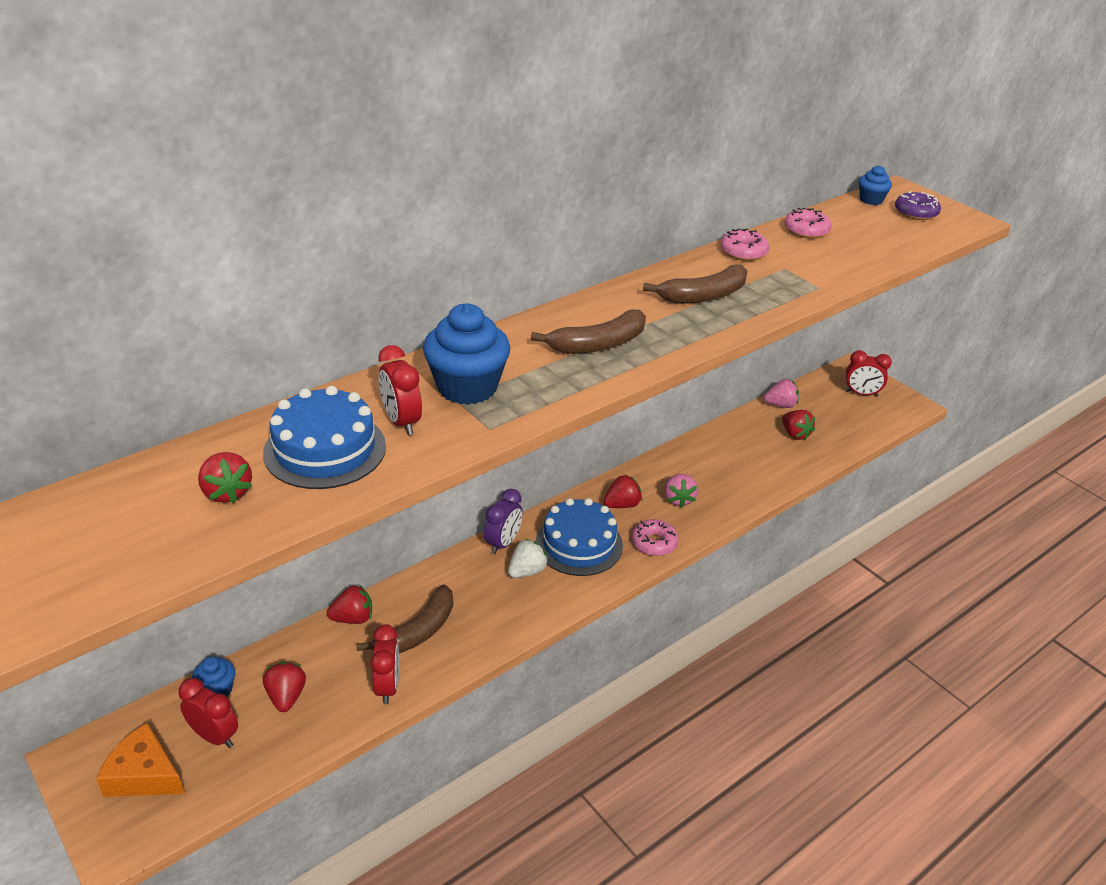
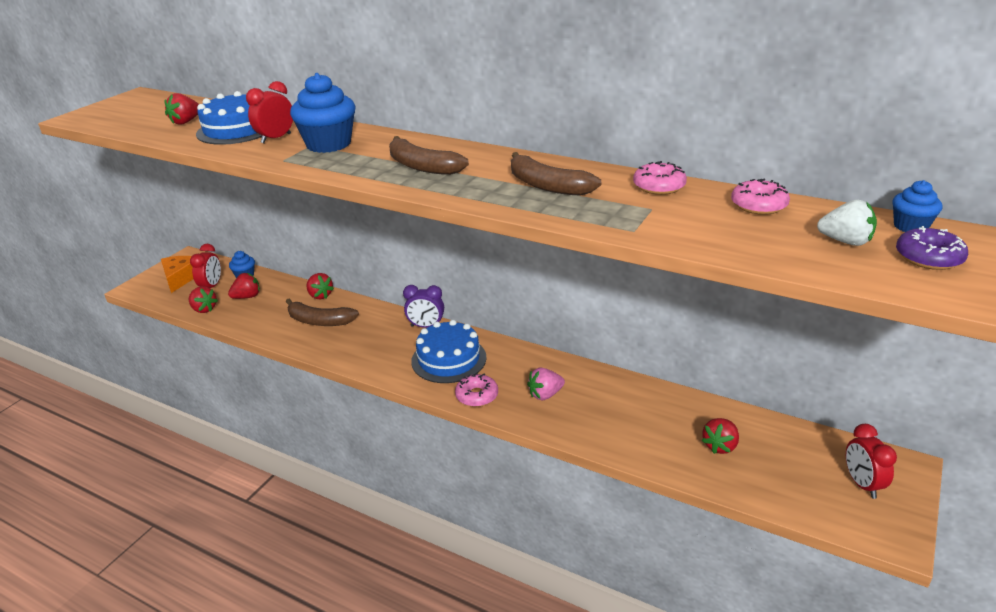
camera: 70 degrees right, 5 degrees down
(387, 687) = (267, 326): red clock -> none
(527, 571) = (403, 345): white strawberry -> white strawberry (845, 241)
(622, 505) = (513, 367): red strawberry -> red strawberry (204, 309)
(780, 405) = (762, 424): pink strawberry -> none

